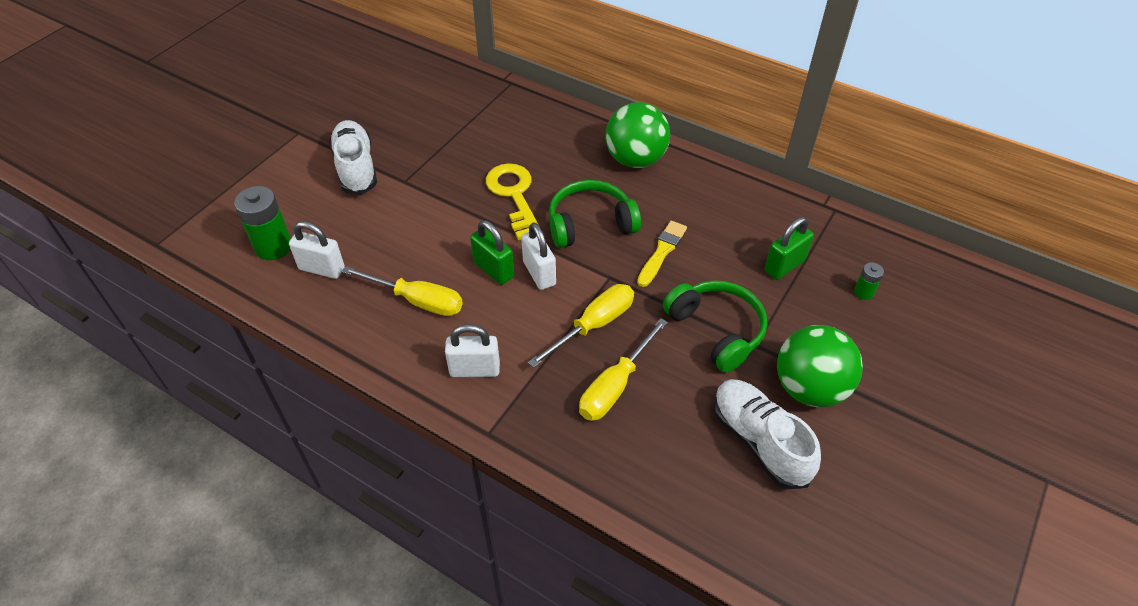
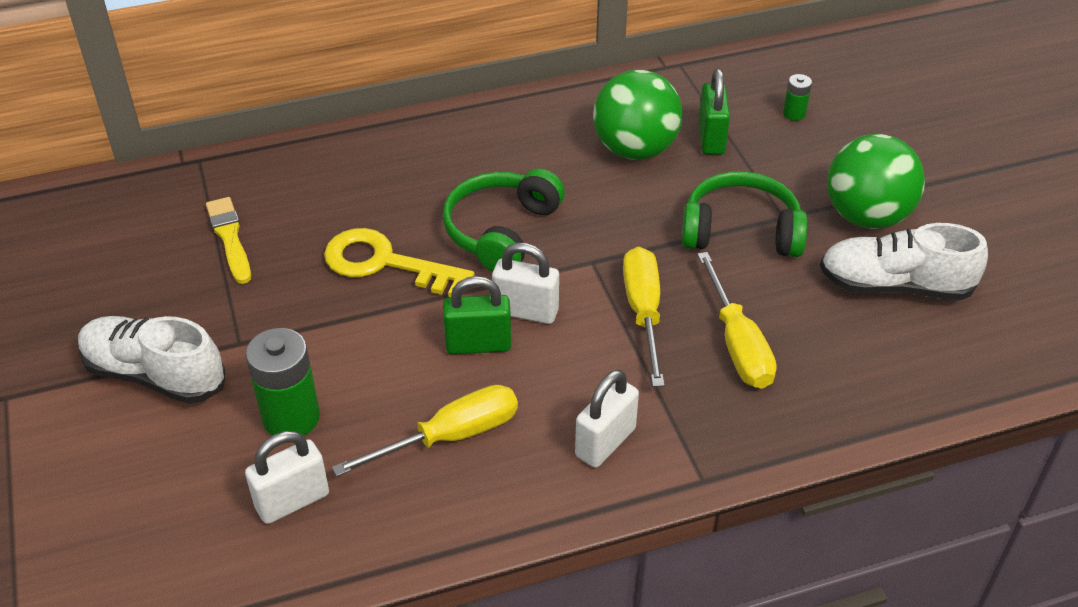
camera: 50 degrees left, 5 degrees down
(273, 247) = (192, 532): green battery -> green battery (291, 417)
(635, 160) = (451, 143): green ball -> green ball (635, 149)
(662, 252) = (601, 205): yellow brush -> yellow brush (230, 238)

